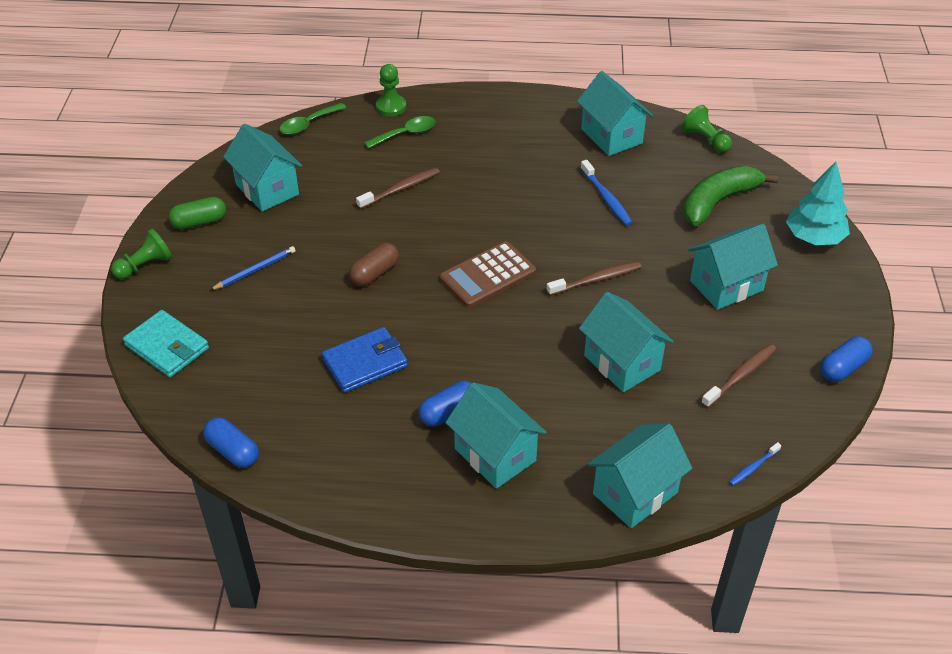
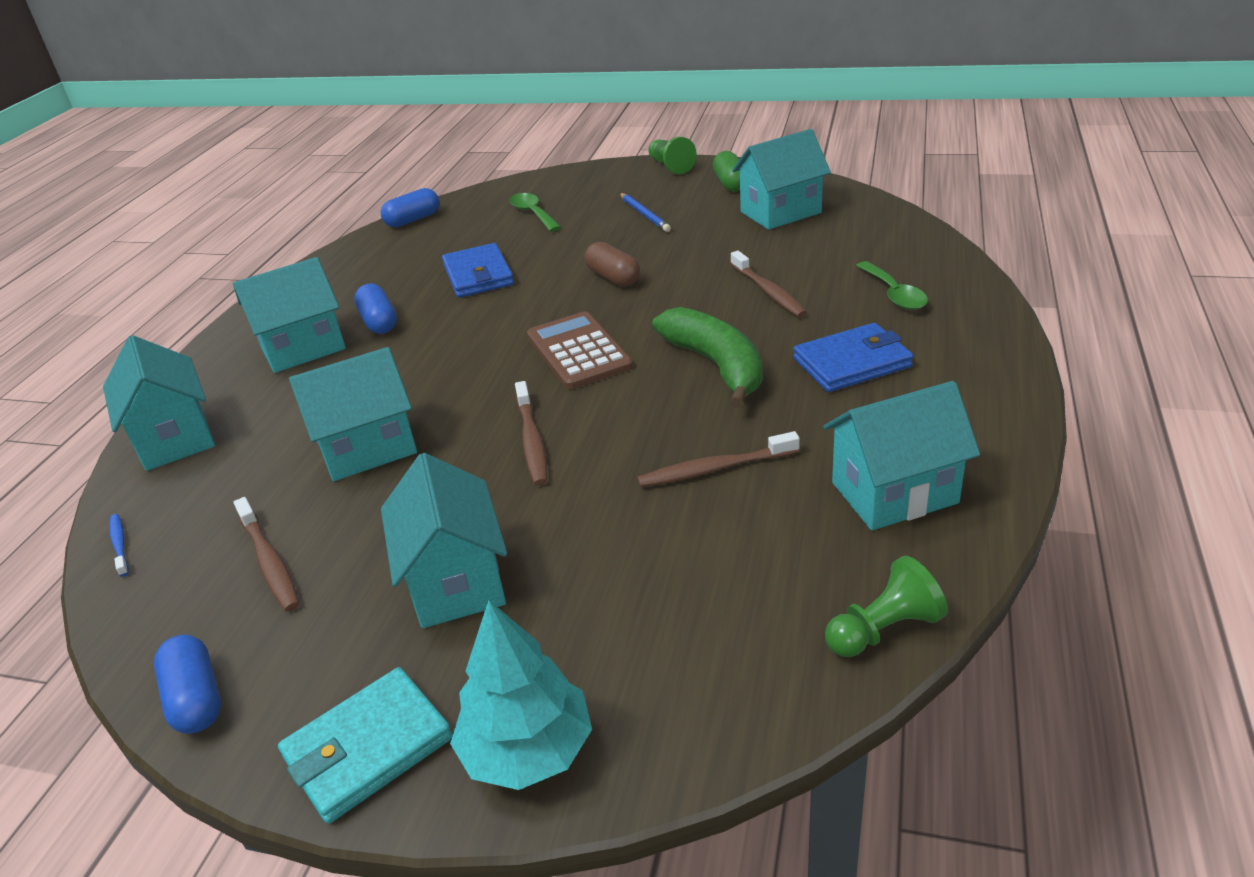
camera: 105 degrees right, 10 degrees down
(167, 347) = (555, 184): turquoise wallet -> turquoise wallet (368, 748)
(308, 124) = (913, 228): green spoon -> green spoon (533, 213)
(391, 107) = (961, 282): green pawn -> none
(491, 151) = (851, 363): none -> blue wallet
(606, 198) = (715, 469): blue toothbrush -> brown toothbrush
(718, 202) = (676, 612): green banana -> green banana (716, 365)

